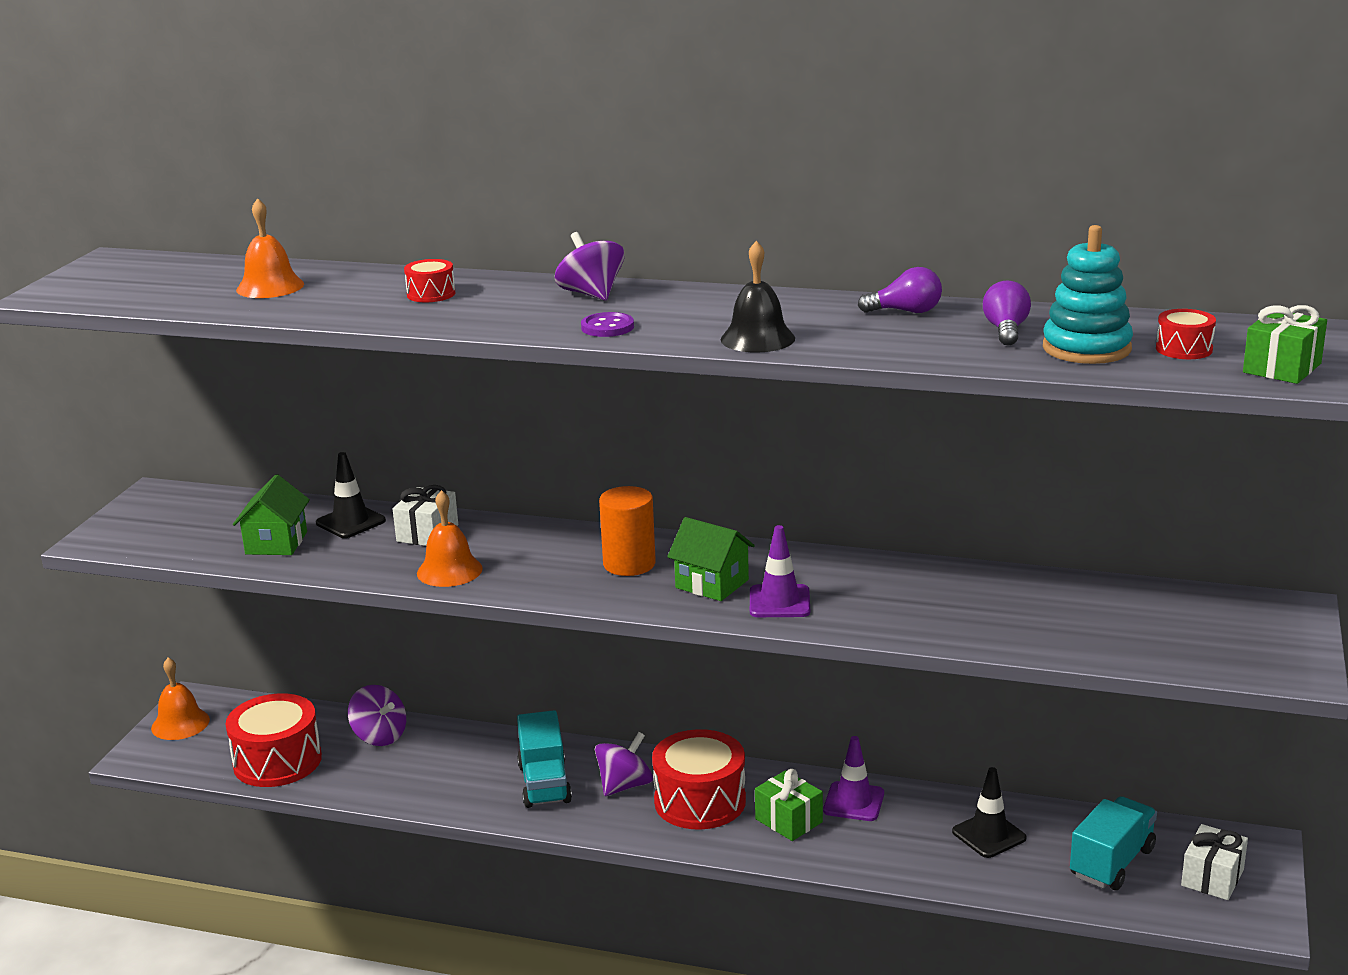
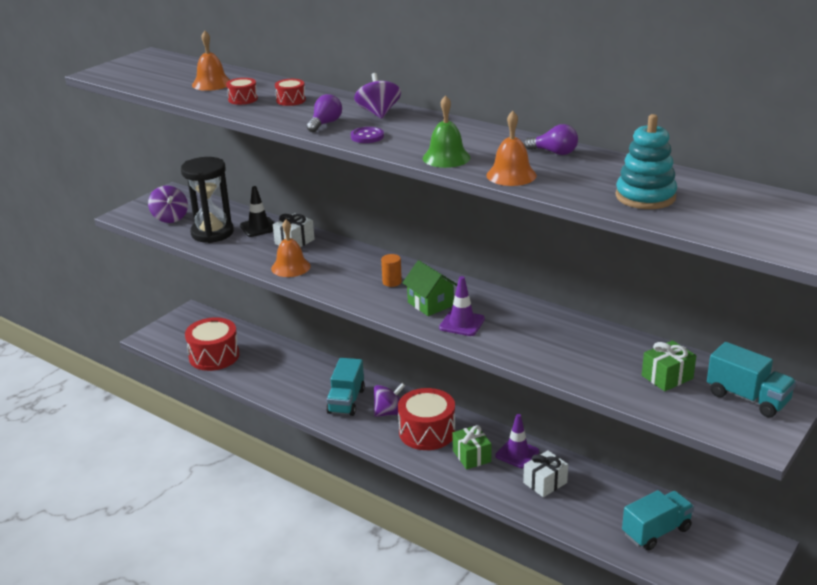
camera: 20 degrees right, 5 degrees up
(180, 724) = (177, 324): orange bell -> orange bell (511, 175)
(276, 543) = (212, 233): green house -> black hourglass
(379, 736) = (274, 353): purple spinning top -> purple spinning top (170, 218)
(629, 564) = (392, 282): orange cylinder -> orange cylinder, size x0.59
(757, 339) = (446, 157): black bell -> green bell
(989, 835) = (588, 494): black traffic cone -> none
(1006, 330) = (605, 175): purple light bulb -> purple light bulb (325, 124)
(1184, 349) = (710, 207): red drum -> red drum (243, 99)
(1212, 878) = (717, 558): white gift -> white gift (545, 483)
(1241, 623) = (747, 398): none -> turquoise truck
(1282, 368) = (765, 232): green gift -> green gift (667, 377)

